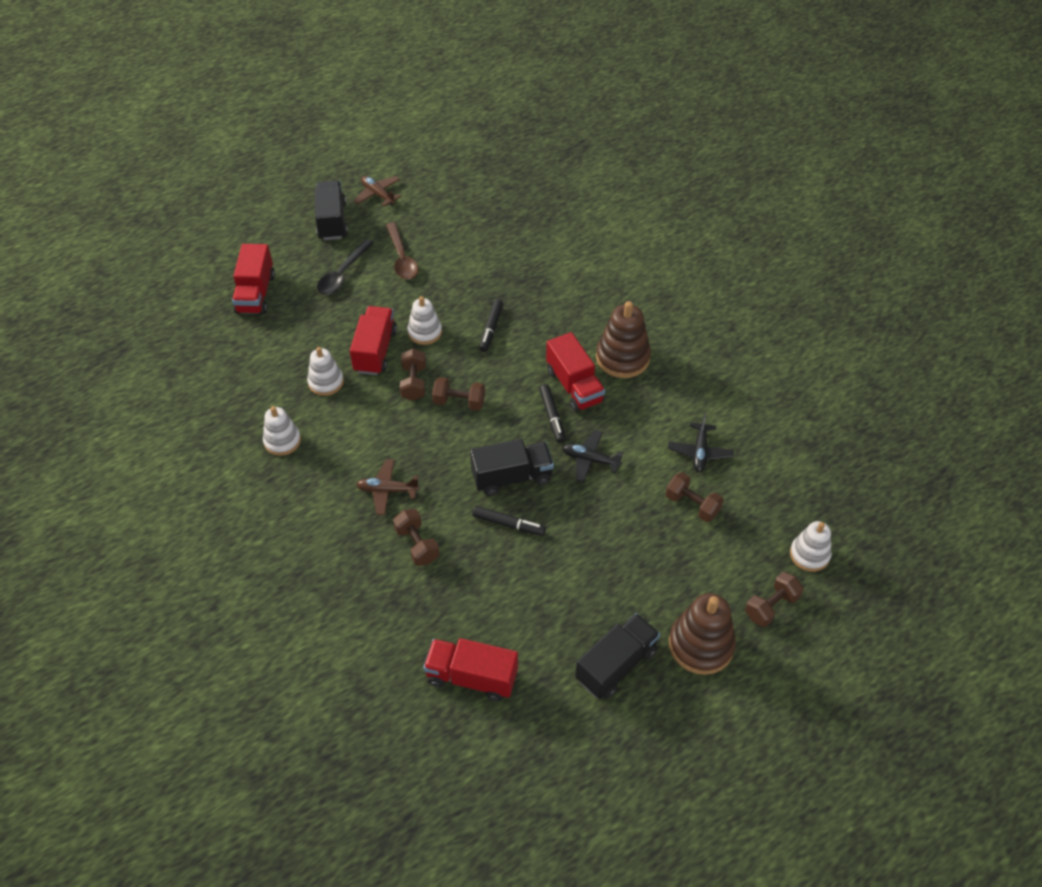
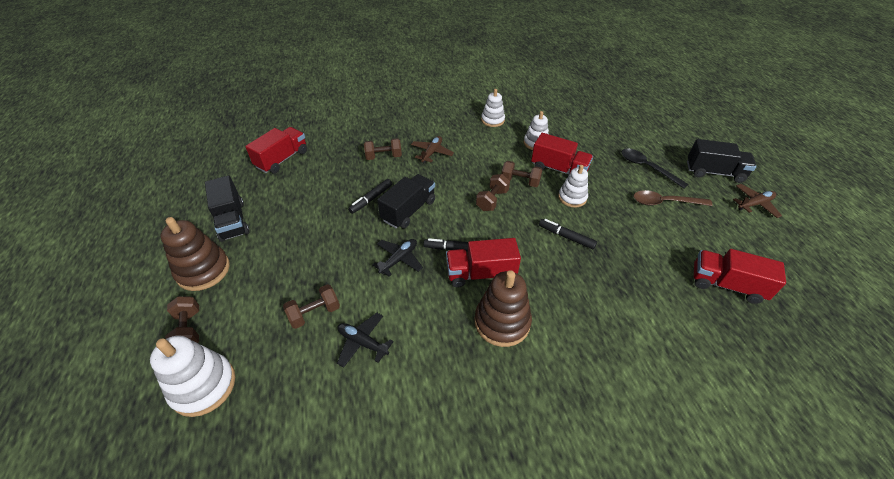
camera: 110 degrees right, 5 degrees down
(256, 294) = (630, 127): red truck -> red truck (726, 285)
(512, 477) = (409, 210): black truck -> black truck turned 150 degrees counterclockwise
(809, 554) = (203, 386): white stacking toy -> white stacking toy, size x1.55

